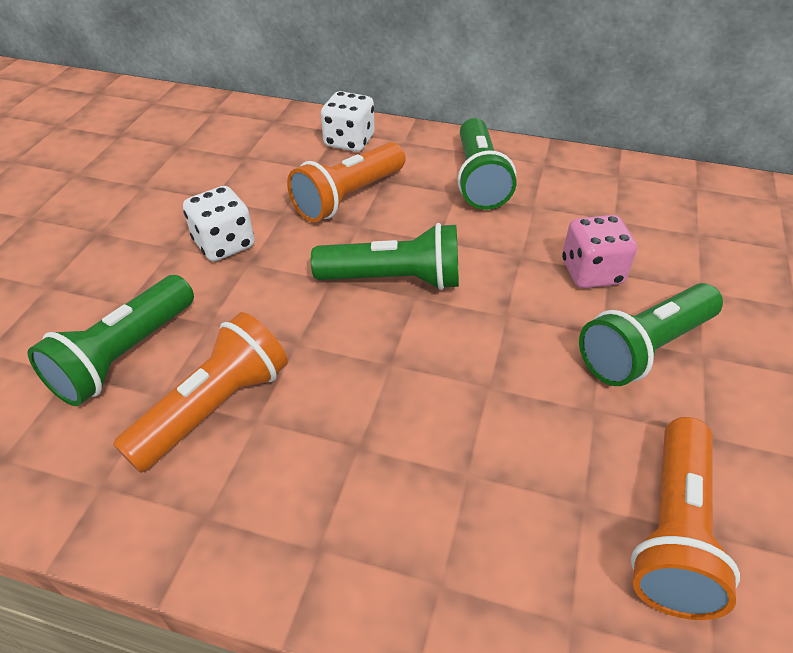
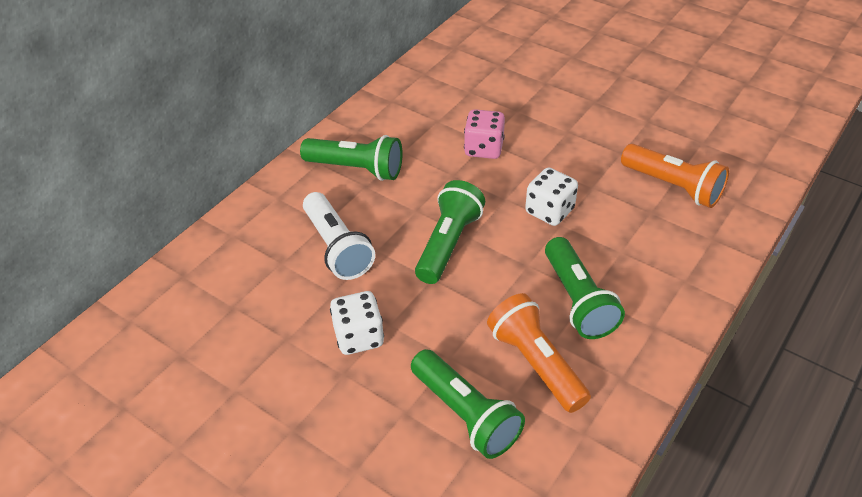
camera: 70 degrees left, 0 degrees up
(348, 197) = (337, 248): orange flashlight -> white flashlight
(349, 141) = (255, 230): white dice -> white dice (549, 211)
(644, 348) = (555, 151): green flashlight -> green flashlight (577, 301)

